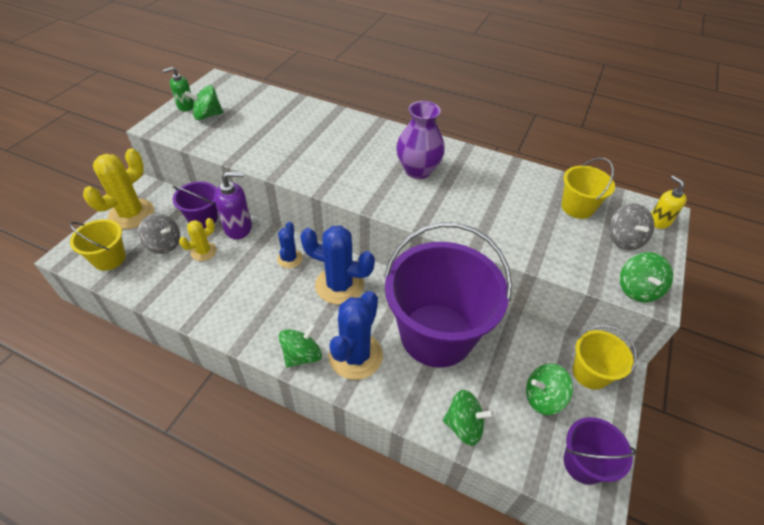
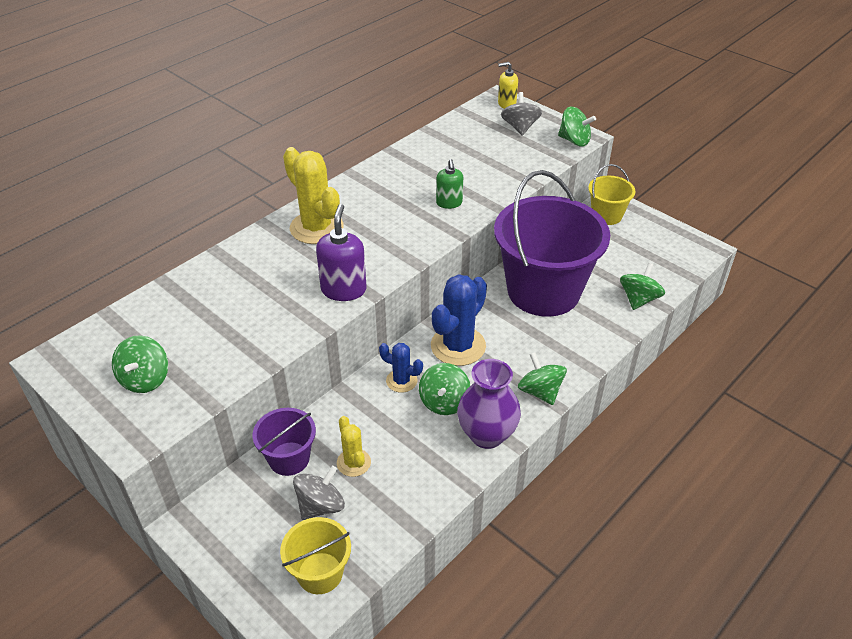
camera: 70 degrees left, 5 degrees down
(131, 214) = (236, 545): yellow cactus -> yellow cactus (316, 228)
(185, 106) = (102, 403): green soap dispenser -> green soap dispenser (449, 203)
(238, 228) = (325, 423): purple soap dispenser -> purple soap dispenser (343, 289)
(355, 355) = (551, 352): blue cactus -> none
(418, 170) = (372, 215): purple vase -> purple vase (487, 435)
(543, 397) = (623, 247): green spinning top -> green spinning top (444, 402)
(577, 207) = (472, 137): yellow bucket -> none
(583, 463) = (681, 246): purple bucket -> none
(624, 239) = (520, 127): grey spinning top -> grey spinning top turned 105 degrees counterclockwise

